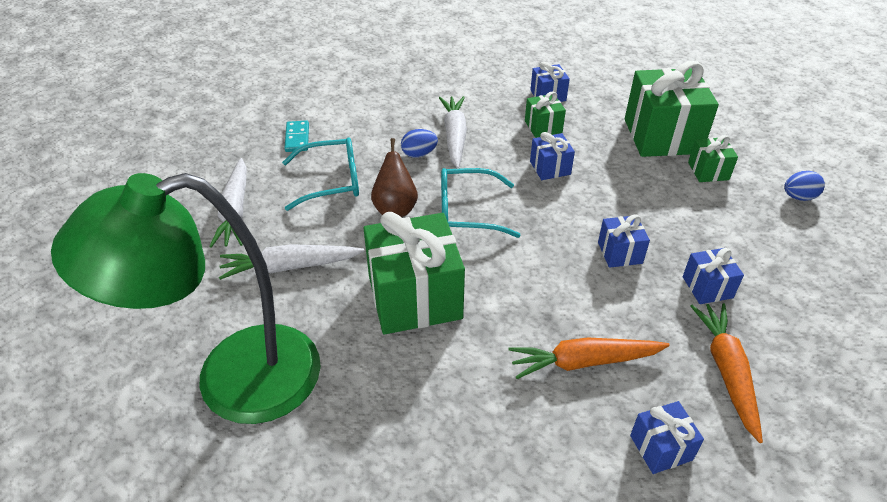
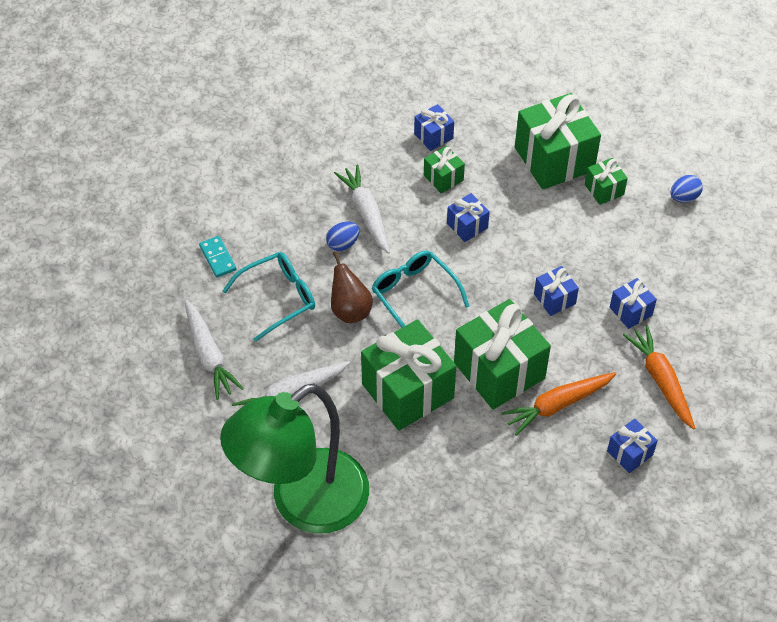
camera: 20 degrees left, 10 degrees up
(468, 212) = (414, 295): turquoise glasses -> turquoise glasses turned 75 degrees clockwise
(528, 305) = (499, 370): none -> green gift

